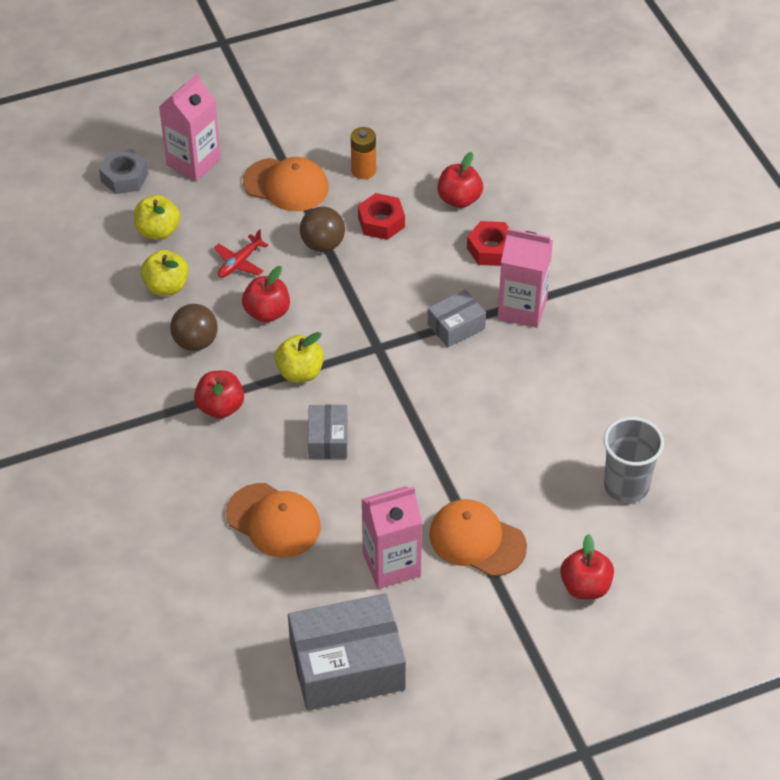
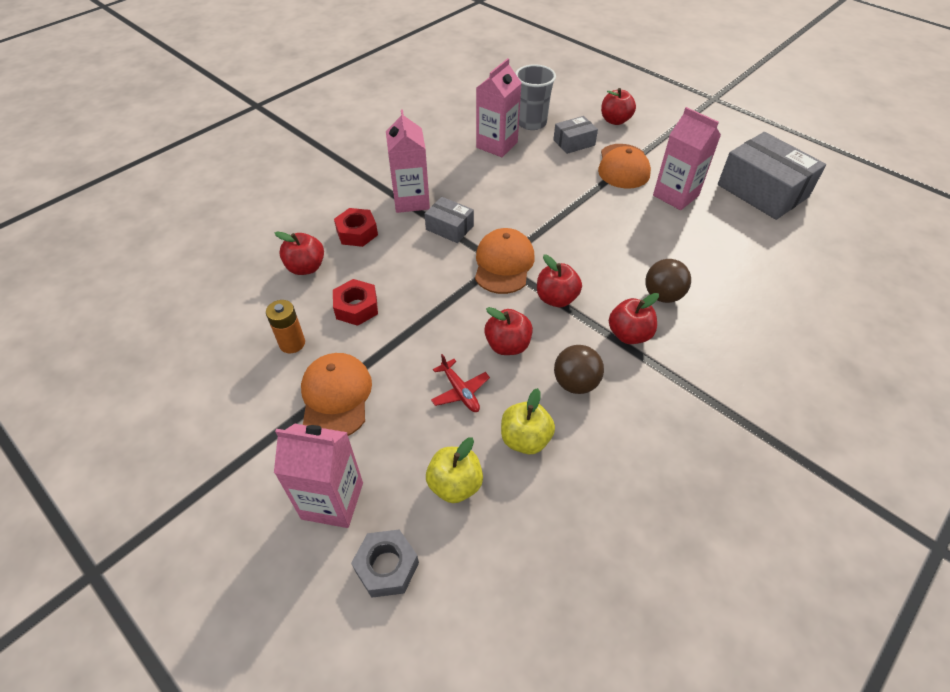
camera: 115 degrees left, 0 degrees up
(239, 263) = (460, 391): red plane -> red plane turned 45 degrees clockwise
(273, 521) = (699, 262): orange cap -> orange cap (503, 264)
(300, 372) = (556, 298): yellow apple -> red apple
(322, 244) = (404, 338): brown ball -> brown ball (662, 295)
(328, 439) = (606, 259): grey box -> grey box (574, 142)
(592, 427) = (497, 145): none -> pink carton

